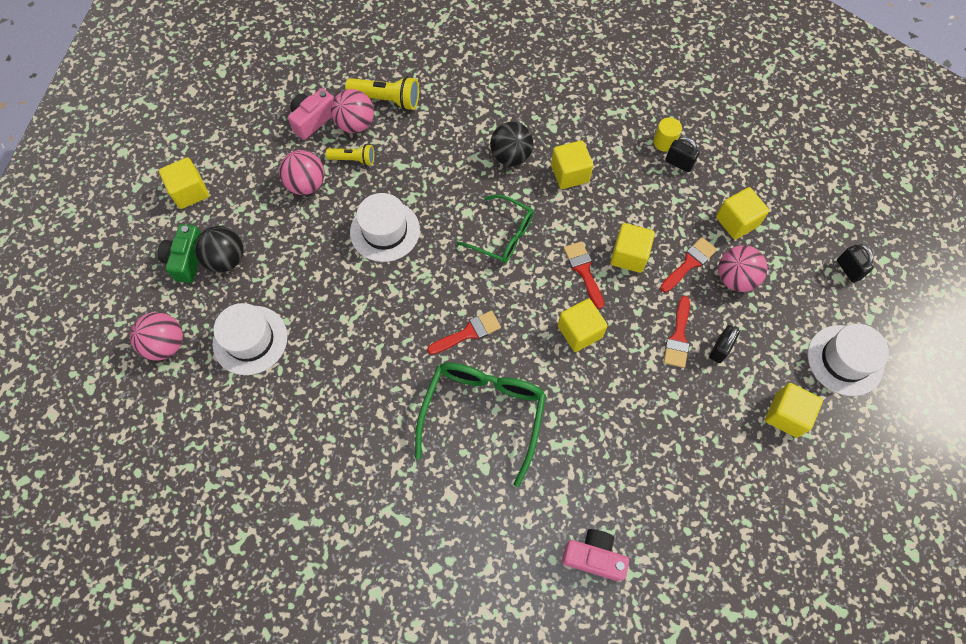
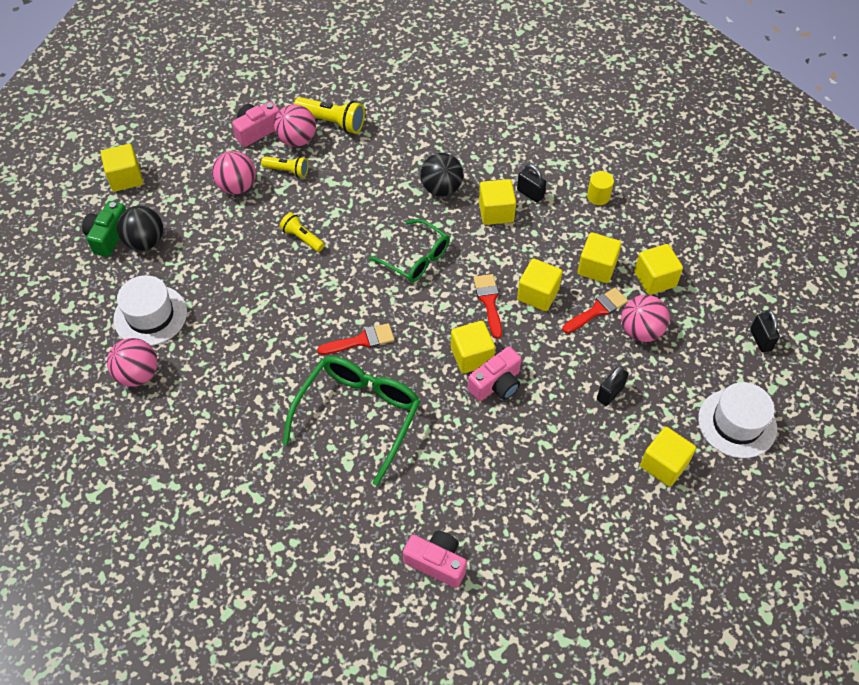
camera: 10 degrees right, 10 degrees down
(166, 344) = (71, 307): pink ball -> pink ball (138, 374)
(385, 231) = (302, 238): white hat -> yellow flashlight
(610, 357) = (496, 384): none -> pink camera
(678, 337) = (570, 376): red brush -> none
(679, 163) = (608, 217): black padlock -> black padlock (530, 194)
(679, 218) = (597, 268): none -> yellow cube

